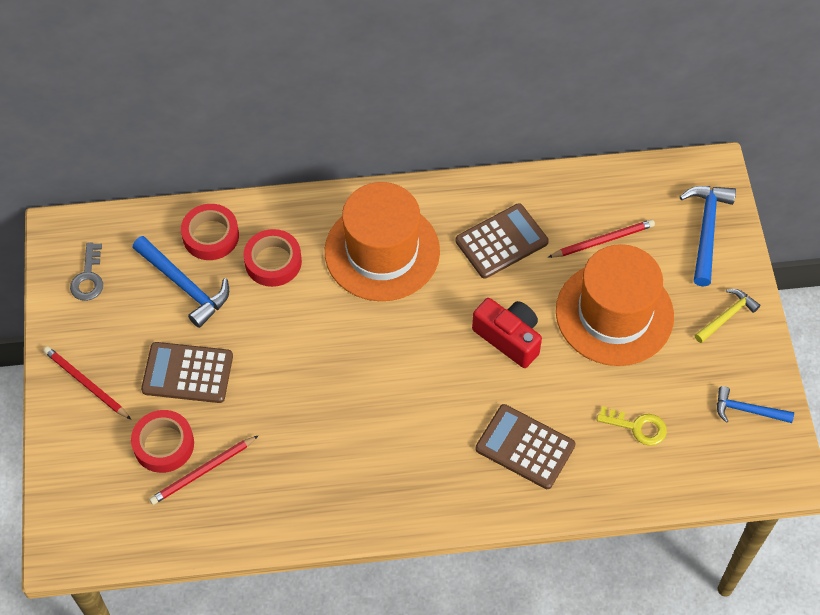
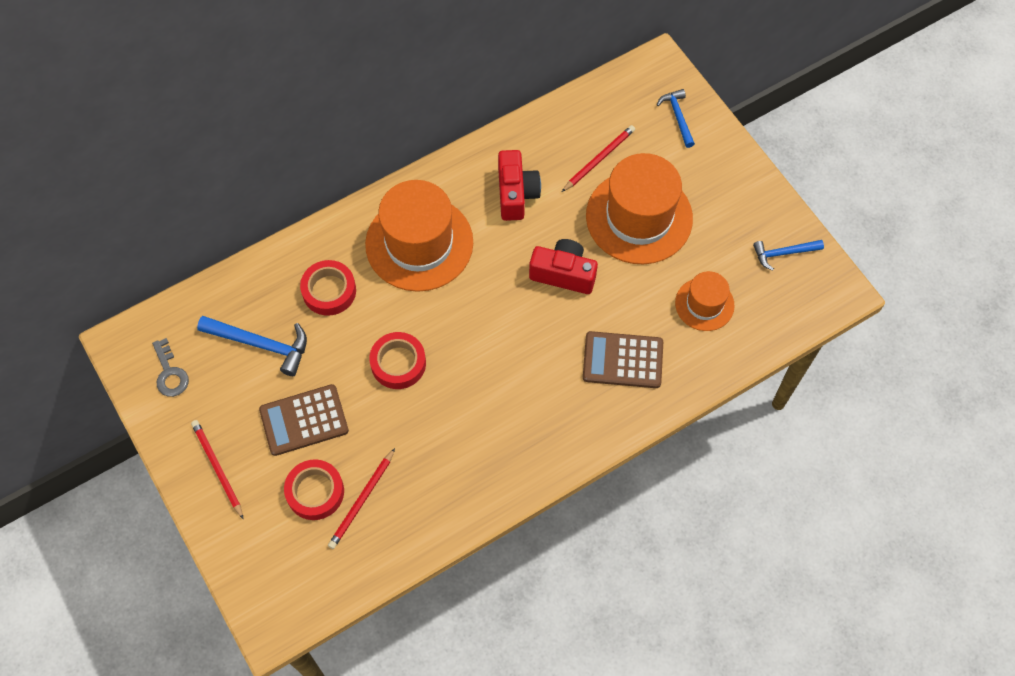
camera: 25 degrees left, 5 degrees up
(86, 384) = (217, 469): red pencil -> red pencil turned 45 degrees clockwise
(211, 236) = (262, 290): red tape -> red tape (398, 363)
(501, 241) = (516, 194): brown calculator -> red camera
(637, 427) = (704, 304): yellow key -> orange hat
(706, 230) = (677, 117): blue hammer -> blue hammer, size x0.63
(726, 316) = (729, 182): yellow hammer -> none

